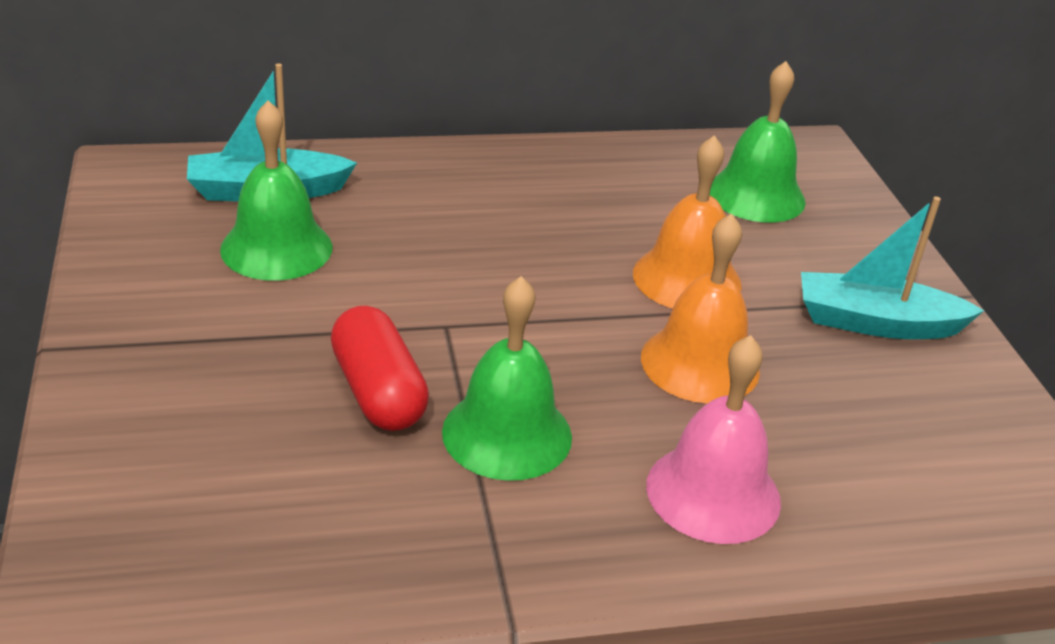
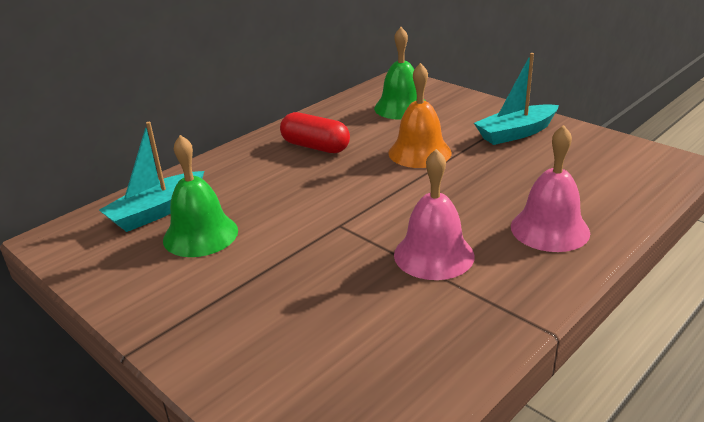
camera: 30 degrees left, 5 degrees down
(378, 392) = (348, 271): red capsule -> red capsule (315, 147)
(507, 434) = (434, 255): green bell -> pink bell
(700, 363) = (472, 182): orange bell -> none

